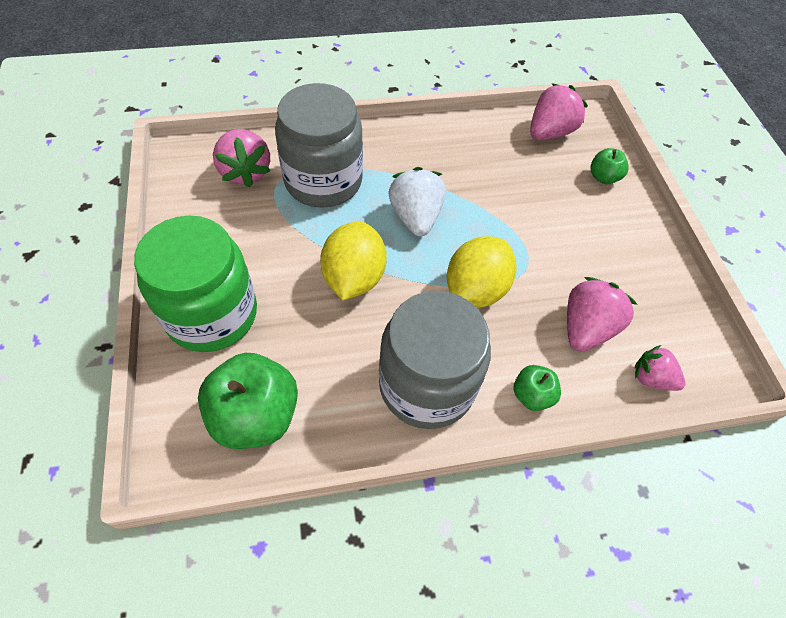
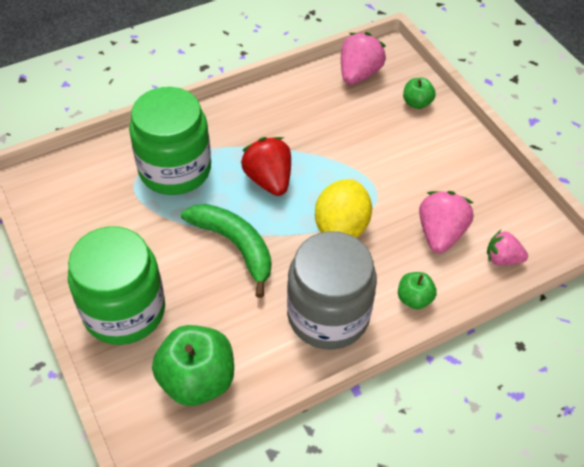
camera: 15 degrees left, 5 degrees down
(245, 172) = (100, 180): pink strawberry -> none
(323, 181) = (175, 169): grey jar -> green jar
(354, 278) = (235, 246): yellow lemon -> green banana
(415, 217) = (269, 180): white strawberry -> red strawberry

